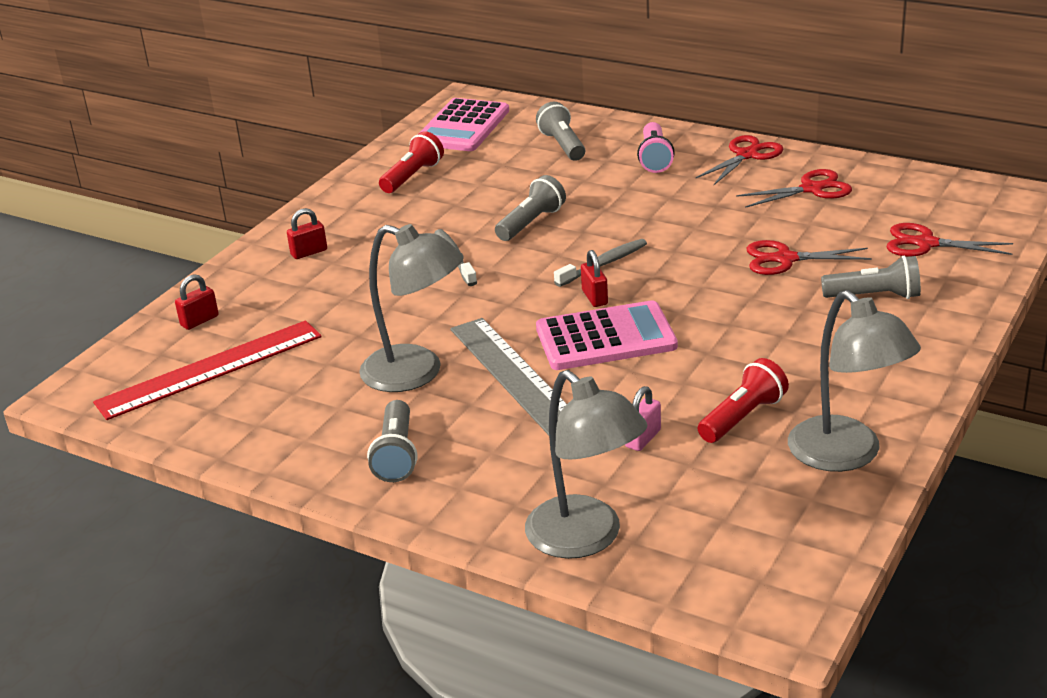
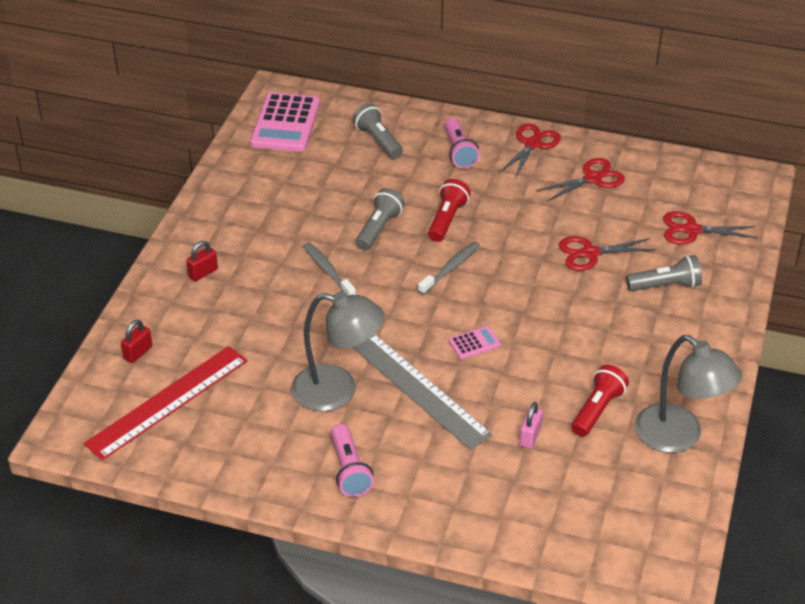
camera: 15 degrees left, 10 degrees up
(396, 455) = (349, 470): grey flashlight -> pink flashlight
(412, 177) = (262, 183): red flashlight -> red flashlight (447, 220)
(586, 538) = (515, 530): grey lamp -> none
(594, 297) = (454, 303): red padlock -> none
(605, 338) = (474, 343): pink calculator -> pink calculator, size x0.45

